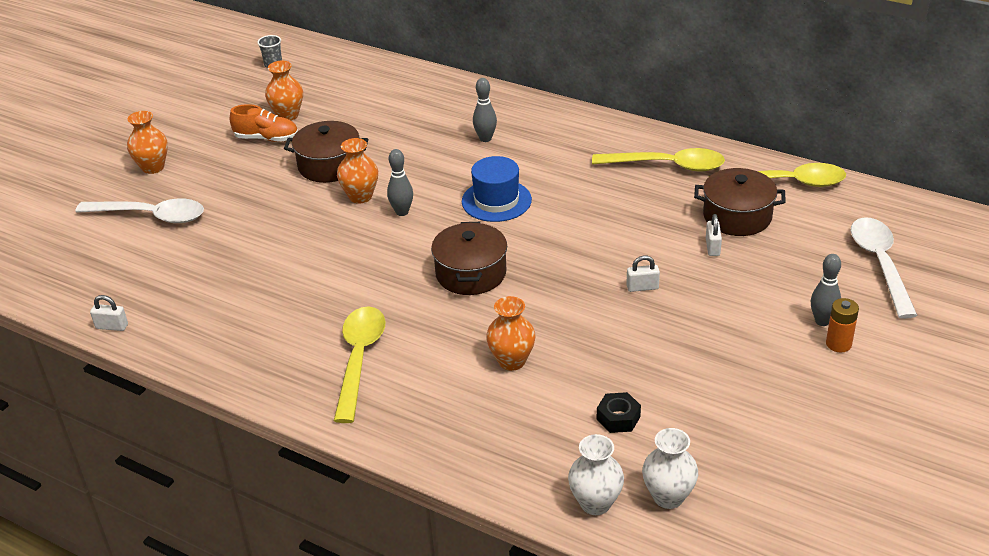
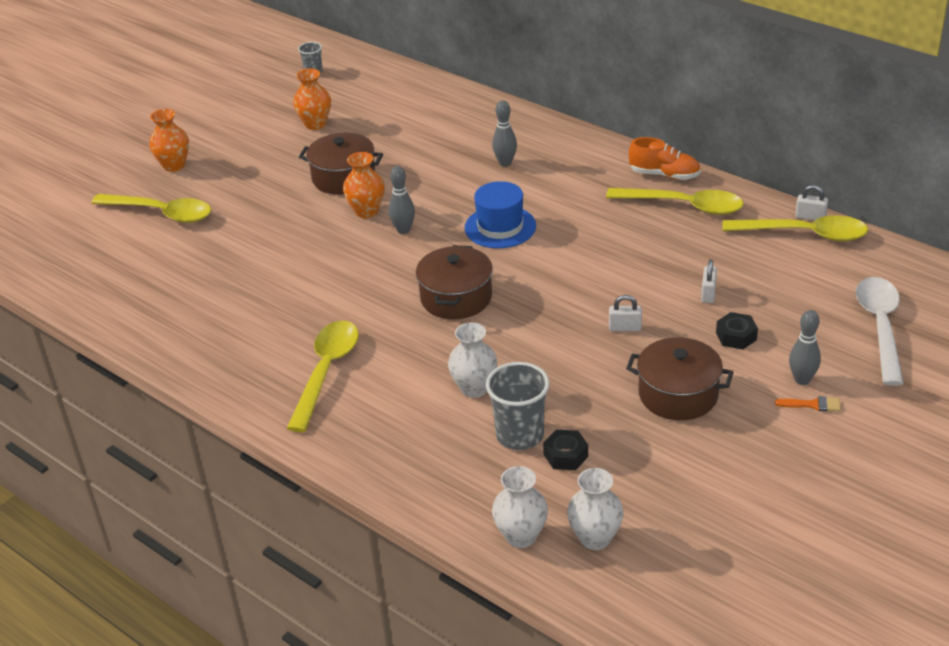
camera: 10 degrees right, 0 degrees up
(112, 326) = (101, 317): white padlock -> white padlock (810, 217)
(151, 216) = (161, 213): white spoon -> yellow spoon
(267, 138) = (289, 146): orange shoe -> orange shoe (664, 175)
(511, 361) = (474, 388): orange vase -> white vase
(568, 403) = (520, 435): none -> grey cup
(737, 216) = (742, 264): brown pot -> brown pot (678, 394)
(749, 285) = (736, 336): none -> black nut
(838, 344) = (812, 405): orange battery -> orange brush

